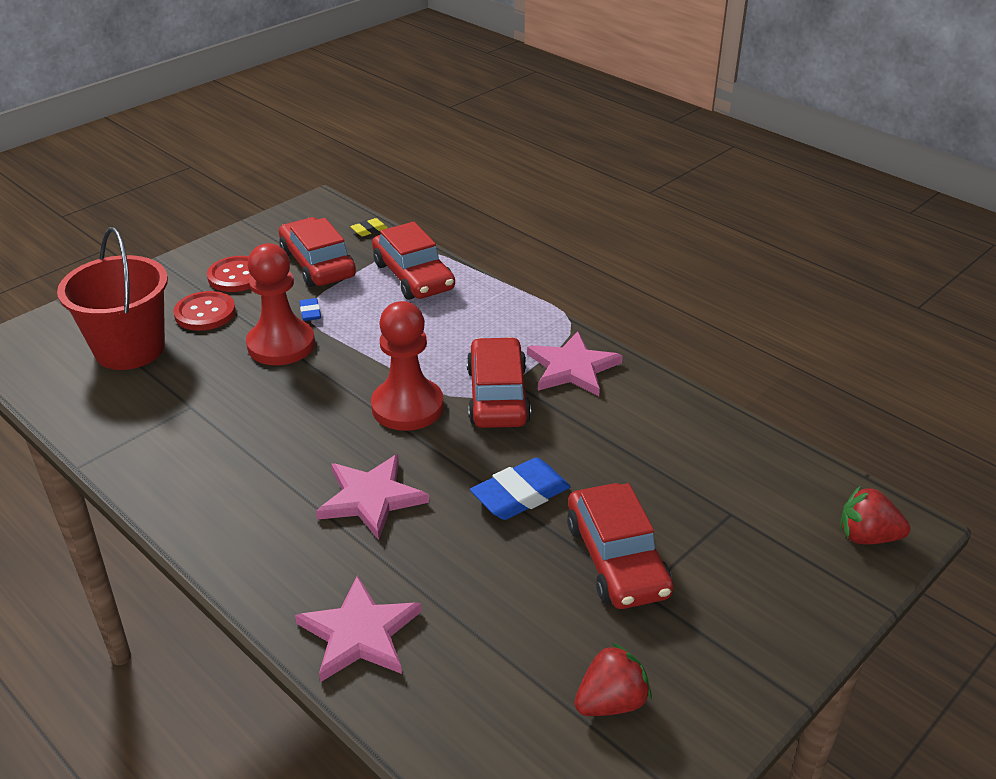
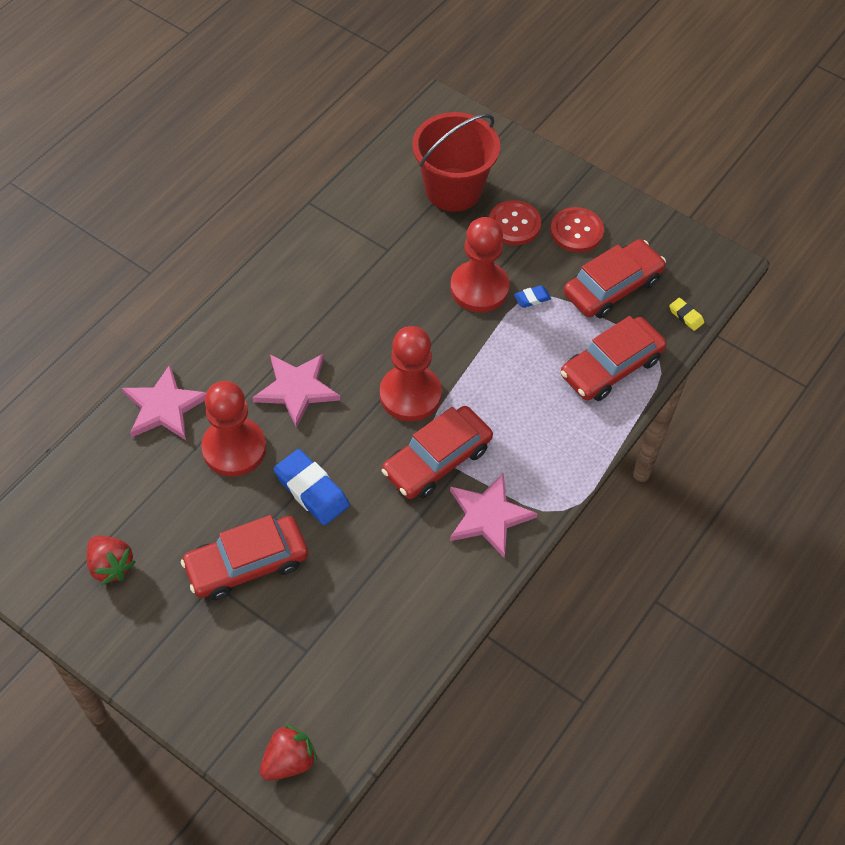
camera: 80 degrees right, 20 degrees up
(446, 562) = (234, 448): none -> red pawn
(498, 395) = (437, 460): red car -> red car turned 150 degrees clockwise
(867, 537) = (289, 761): red strawberry -> red strawberry turned 45 degrees clockwise

